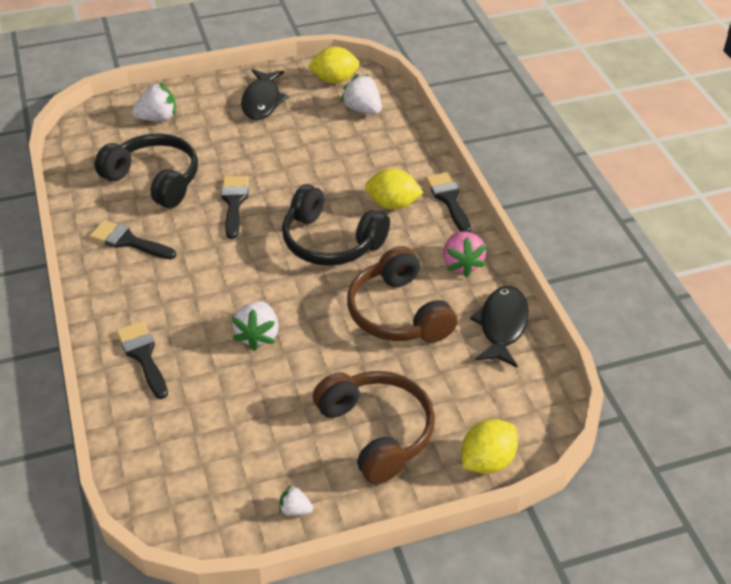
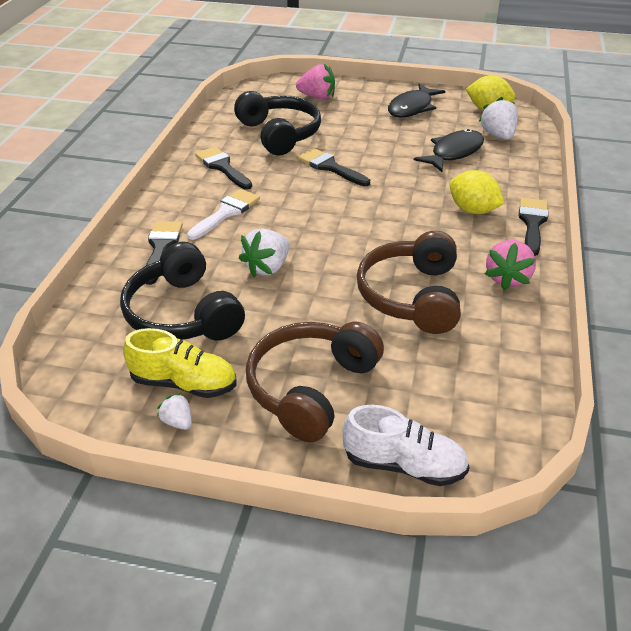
camera: 30 degrees right, 5 degrees down
(158, 118) = (317, 97): white strawberry -> pink strawberry
(174, 292) = (226, 212): none -> white brush
(234, 202) = (330, 167): black brush -> black brush turned 75 degrees counterclockwise
(273, 475) = (184, 383): none -> yellow shoe
(330, 242) = (391, 220): black headphones -> black headphones (182, 313)
(377, 431) = (310, 388): brown headphones -> brown headphones turned 150 degrees counterclockwise
(487, 461) = (404, 465): yellow lemon -> white shoe
(502, 325) = (513, 345): black fish -> black fish (454, 153)

